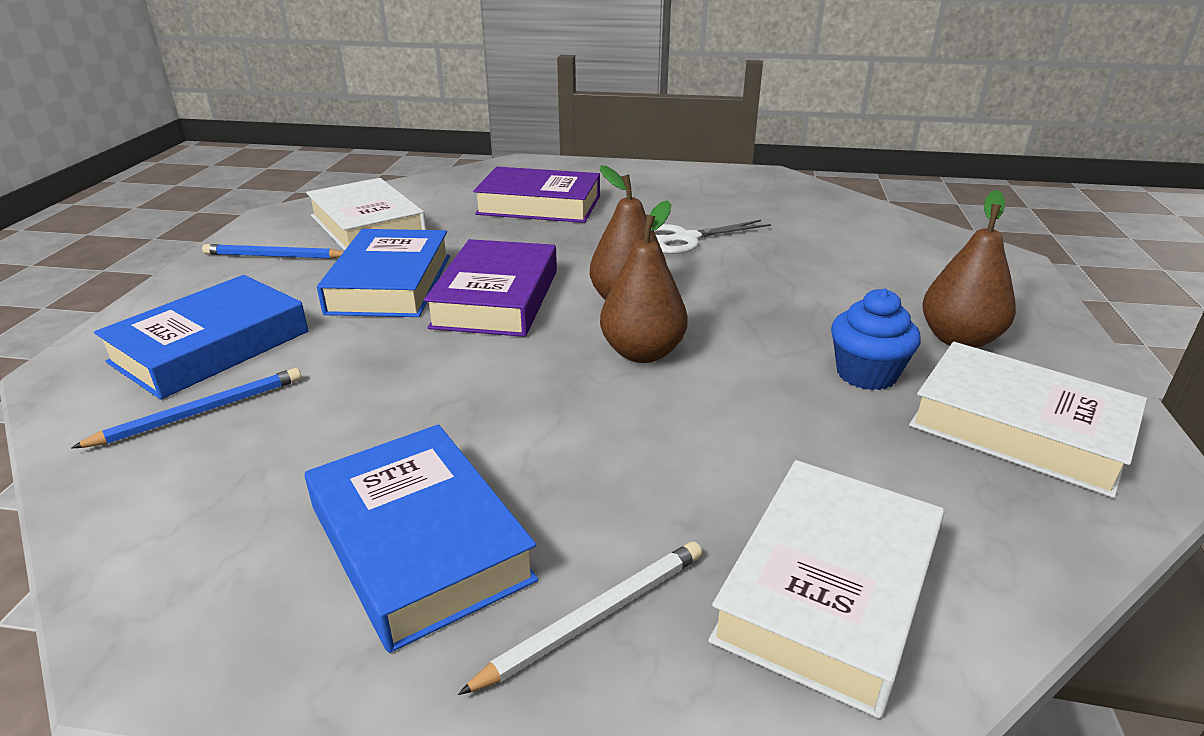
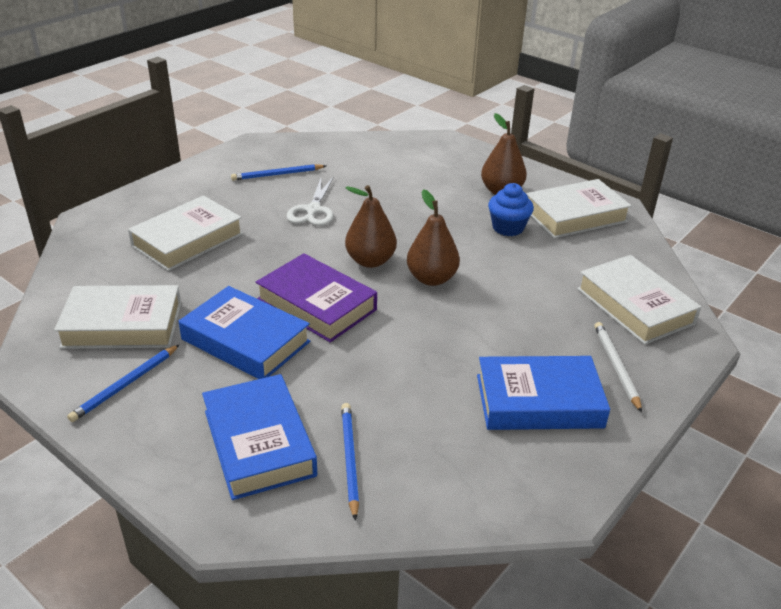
camera: 60 degrees left, 5 degrees up
(539, 205) = (187, 240): purple book -> white book
(726, 201) = (277, 175): none -> blue pencil

